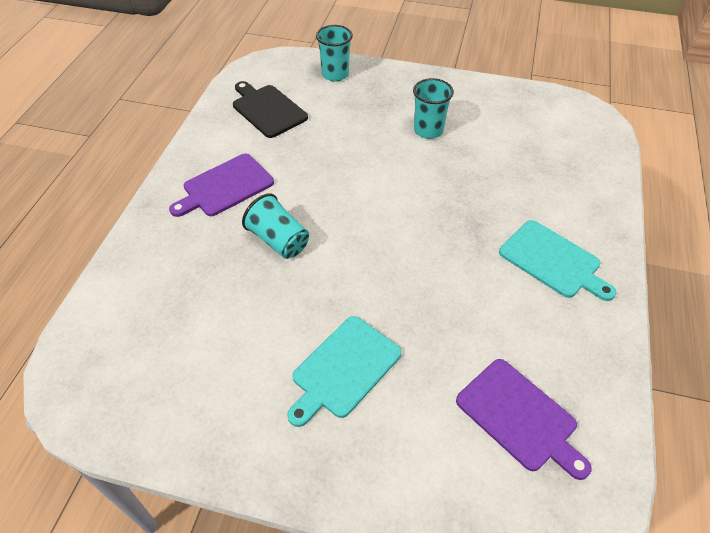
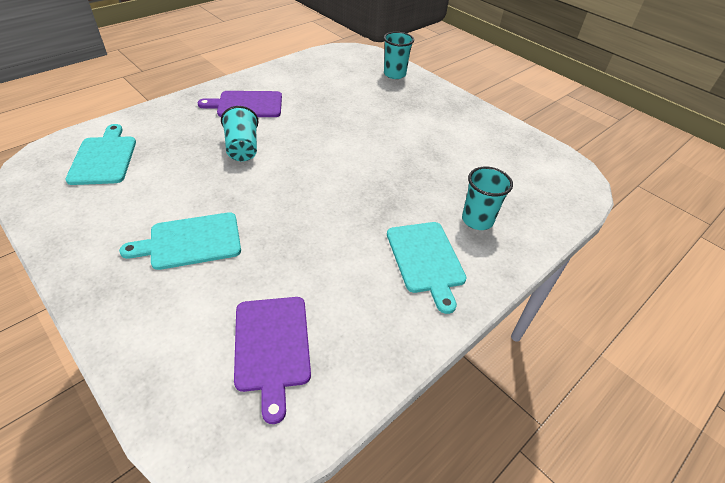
camera: 30 degrees right, 5 degrees down
(143, 336) = (104, 158): none -> turquoise cutting board
(267, 109) = (324, 76): black cutting board -> none
(428, 130) = (424, 132): turquoise cup -> turquoise cup (477, 220)

